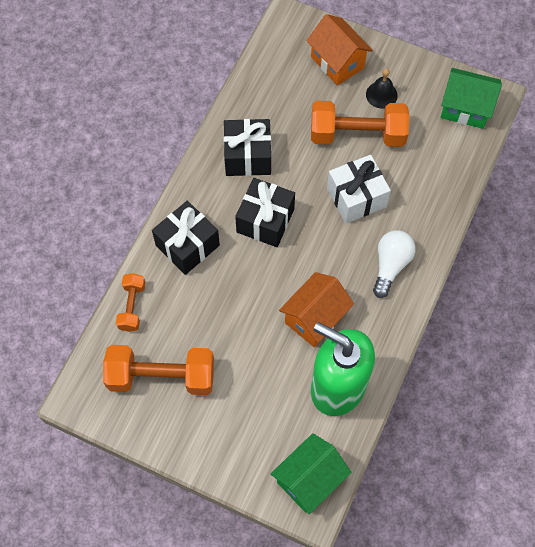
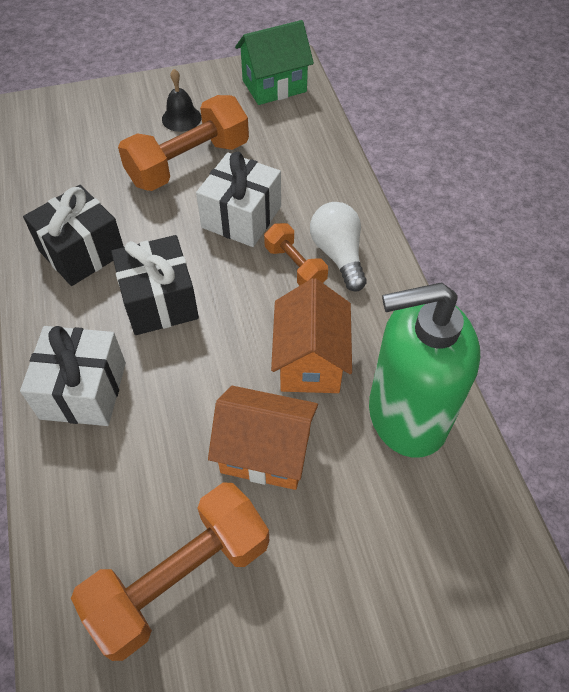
camera: 40 degrees left, 10 degrees down
(132, 306) = (64, 518): orange dumbbell -> orange dumbbell (295, 266)
(187, 245) = (83, 390): black gift -> white gift
(309, 479) = (482, 551): green house -> none
(337, 62) = (109, 116): orange house -> orange house (265, 452)

